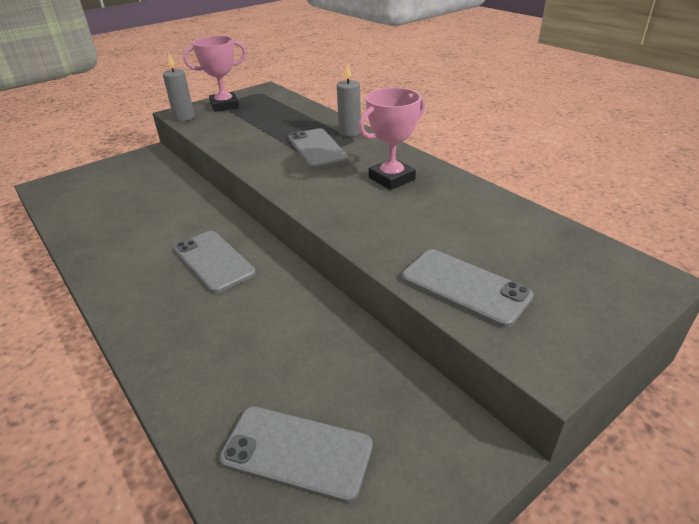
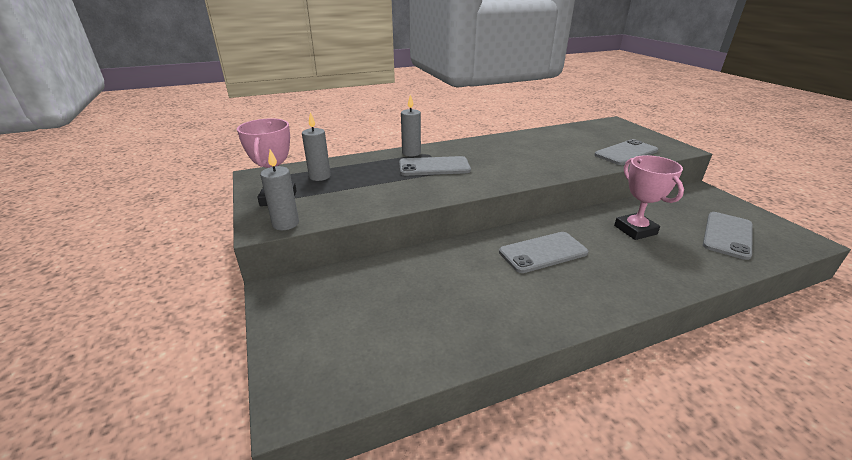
camera: 75 degrees left, 5 degrees down
(270, 108) = (320, 176): none -> grey candle
(391, 178) = (499, 151): pink trophy -> pink trophy (635, 230)

